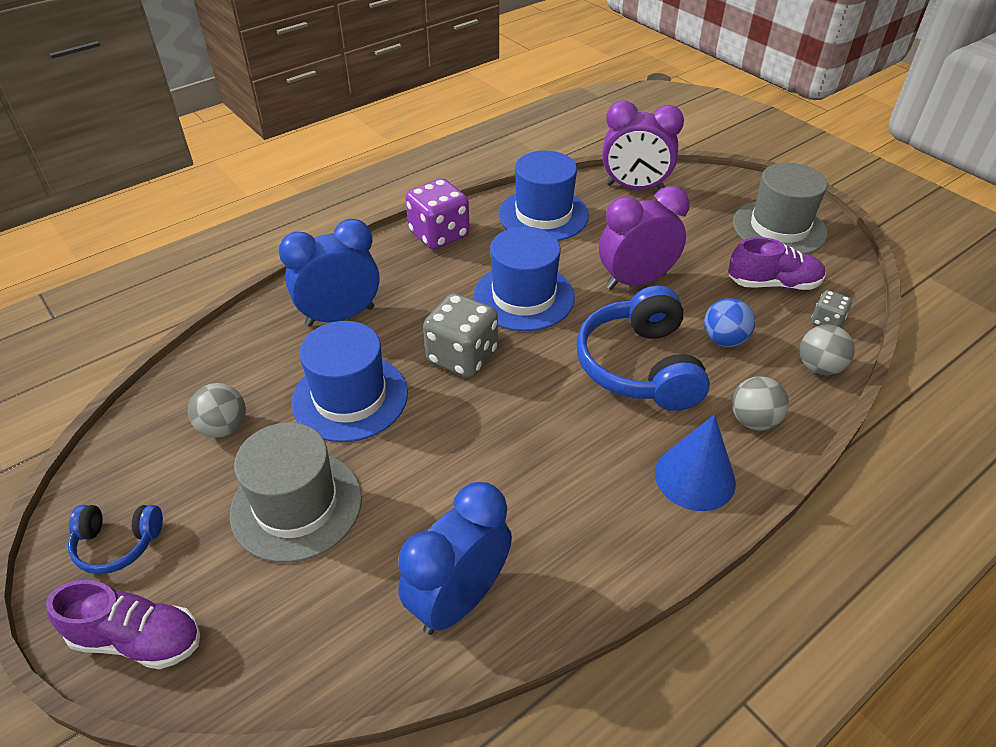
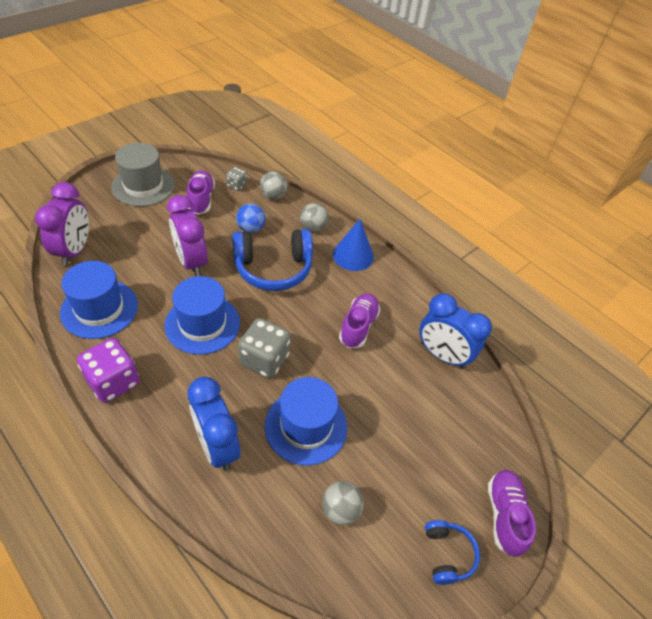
camera: 100 degrees left, 5 degrees up
(296, 505) = (399, 444): grey hat -> none
(524, 471) = (358, 326): none -> purple shoe

